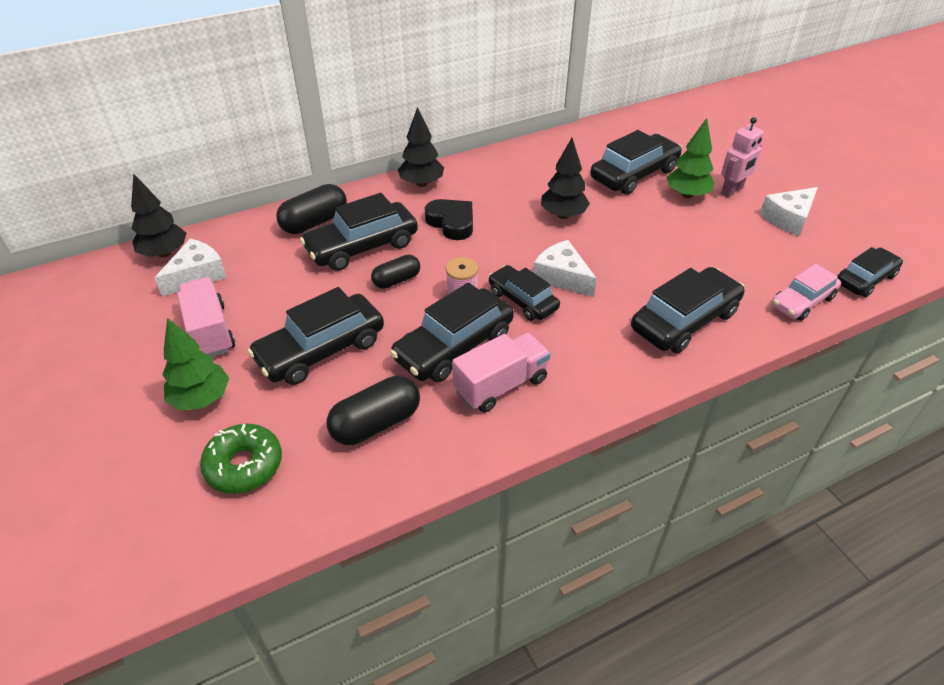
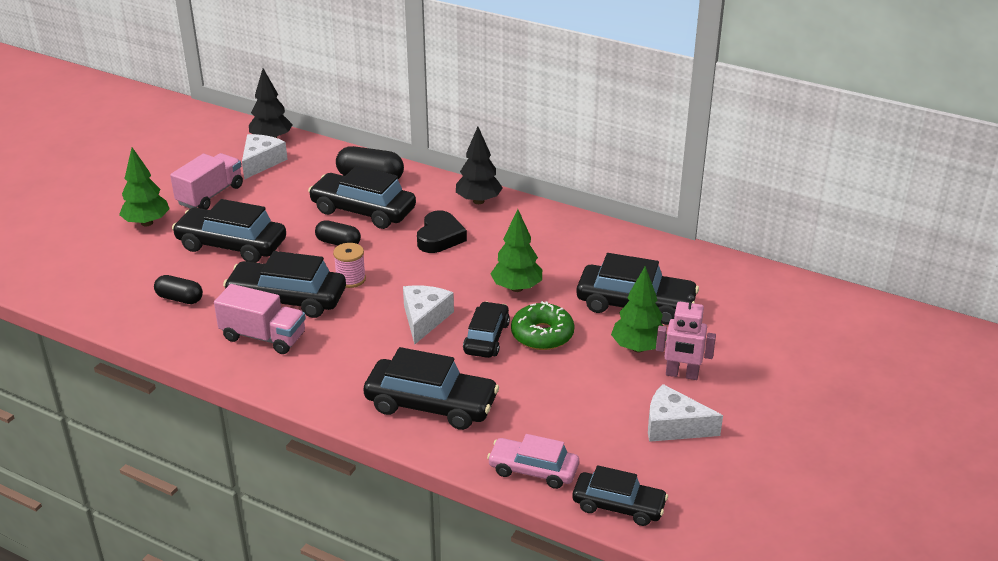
camera: 55 degrees right, 10 degrees down
(197, 275) = (261, 162): white cheese -> white cheese turned 75 degrees counterclockwise
(244, 465) = (104, 265): green donut -> green donut (542, 335)
(376, 423) = (180, 298): black capsule -> black capsule, size x0.64
(522, 300) = (373, 310): black car -> black car (486, 338)
(563, 215) = (516, 288): black tree -> green tree

